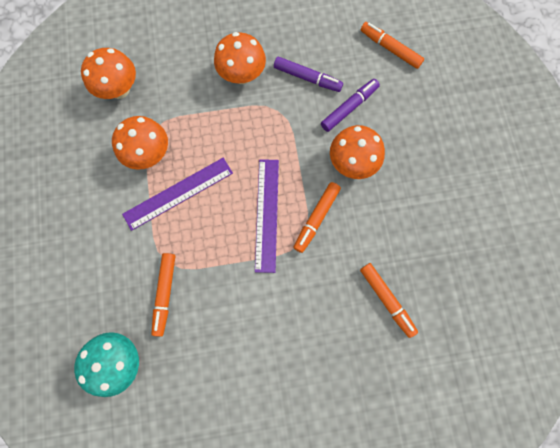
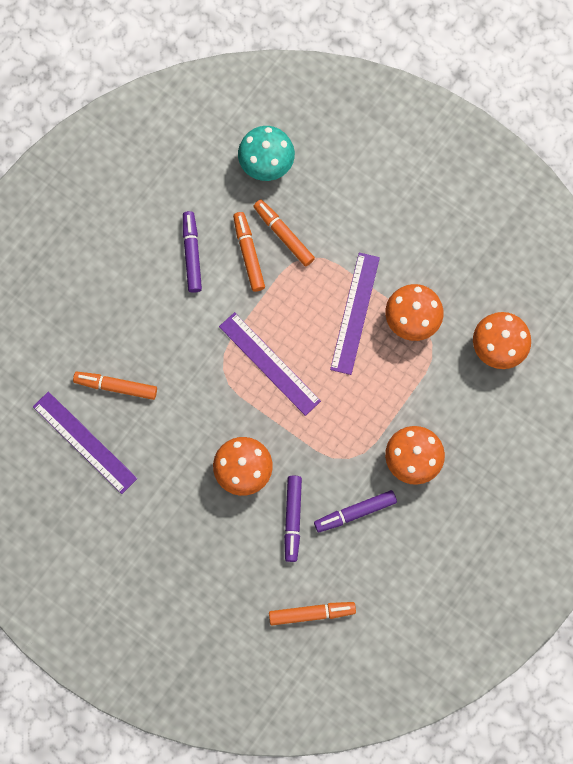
camera: 135 degrees right, 0 degrees up
(241, 345) = (192, 254): none -> purple marker
(316, 218) = (228, 397): orange marker -> orange marker (248, 254)
(444, 281) = (84, 442): none -> purple ruler

